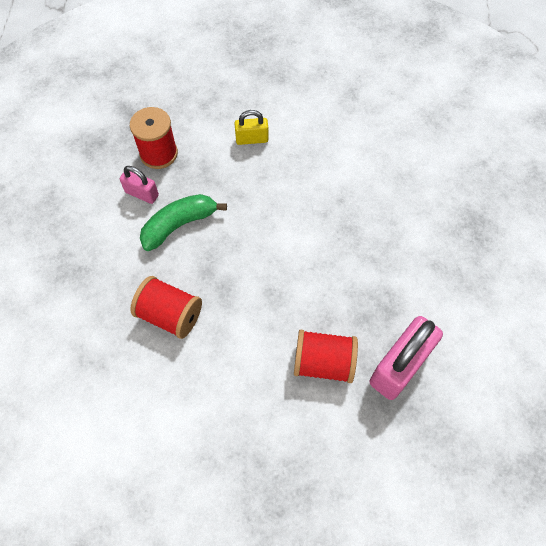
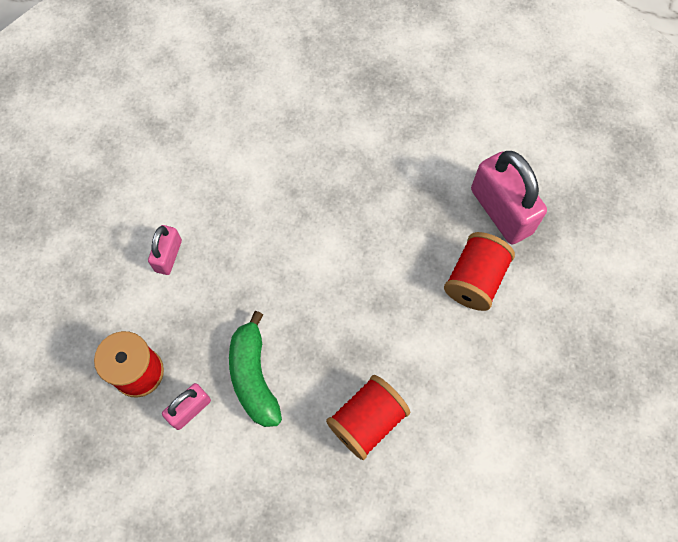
camera: 70 degrees left, 5 degrees up
(252, 139) = (168, 256): yellow padlock -> pink padlock

